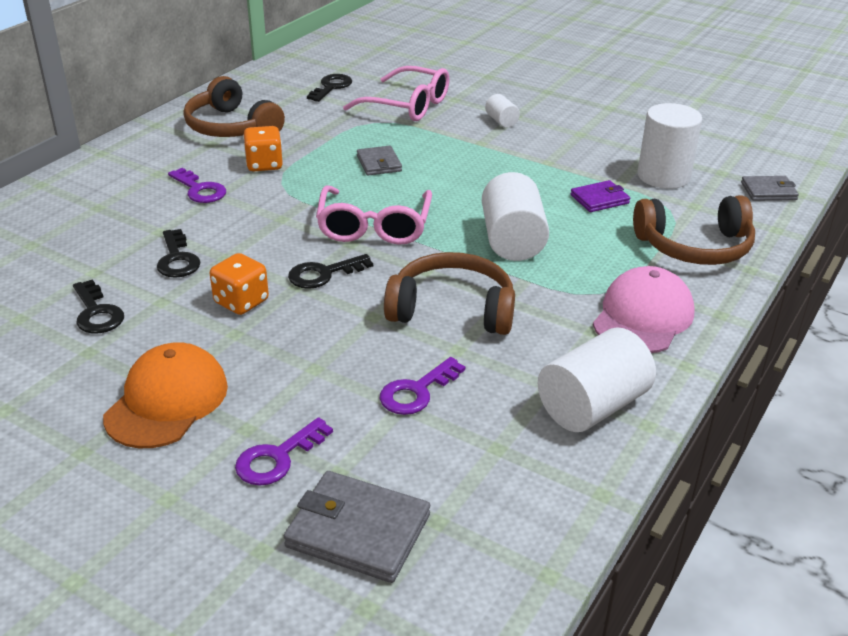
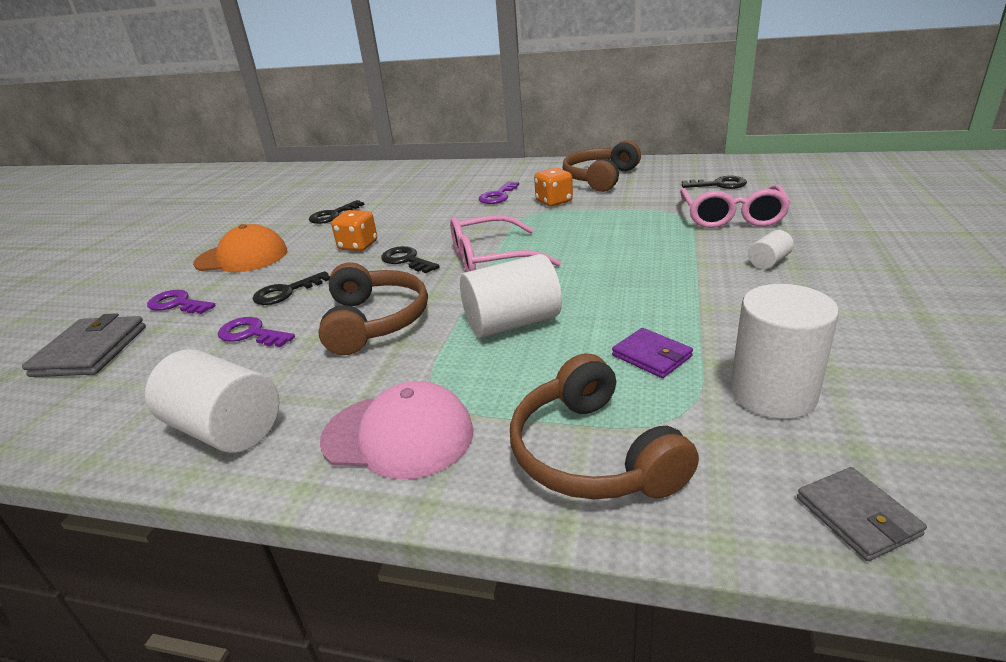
camera: 75 degrees right, 5 degrees down
(177, 259) = (403, 215): black key -> black key (286, 292)
(379, 163) = (602, 234): grey wallet -> none

